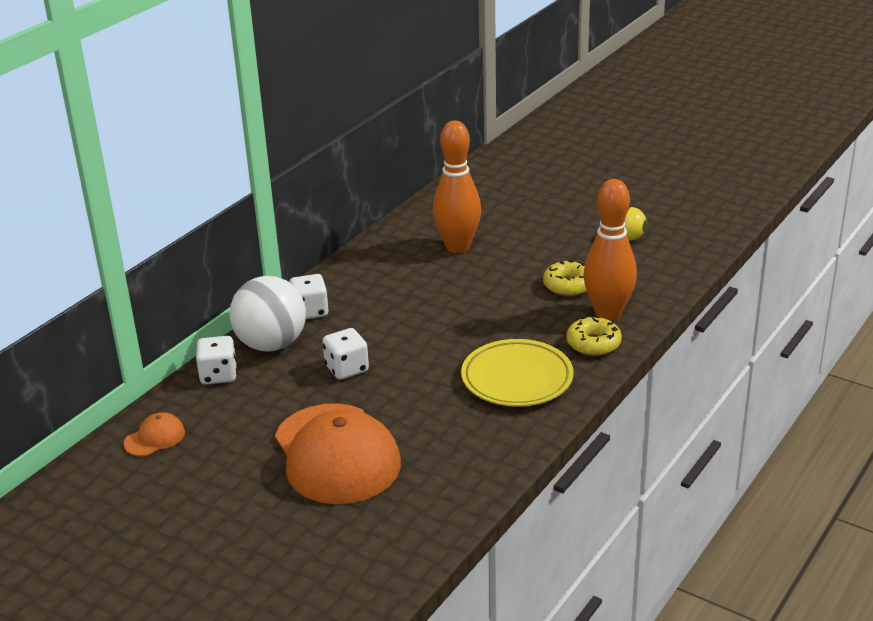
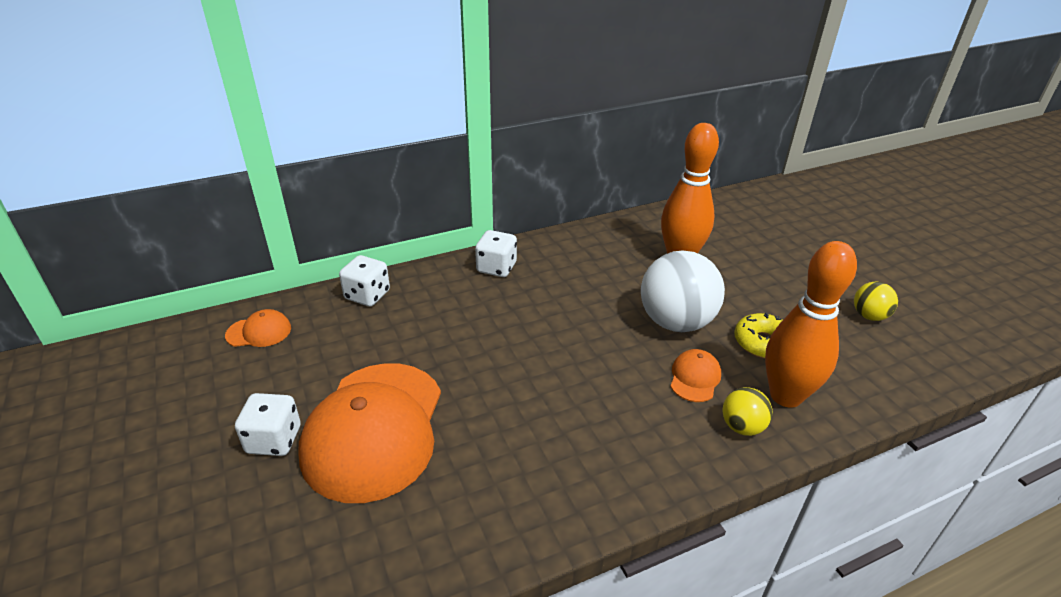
camera: 30 degrees right, 5 degrees up
(271, 344) = (436, 285): white ball -> white ball (675, 322)
(347, 369) = (473, 338): white dice -> white dice (274, 440)
(517, 379) = (623, 431): yellow plate -> none
(538, 327) = (694, 378): none -> orange cap
(593, 344) = (742, 427): yellow donut -> yellow ball

